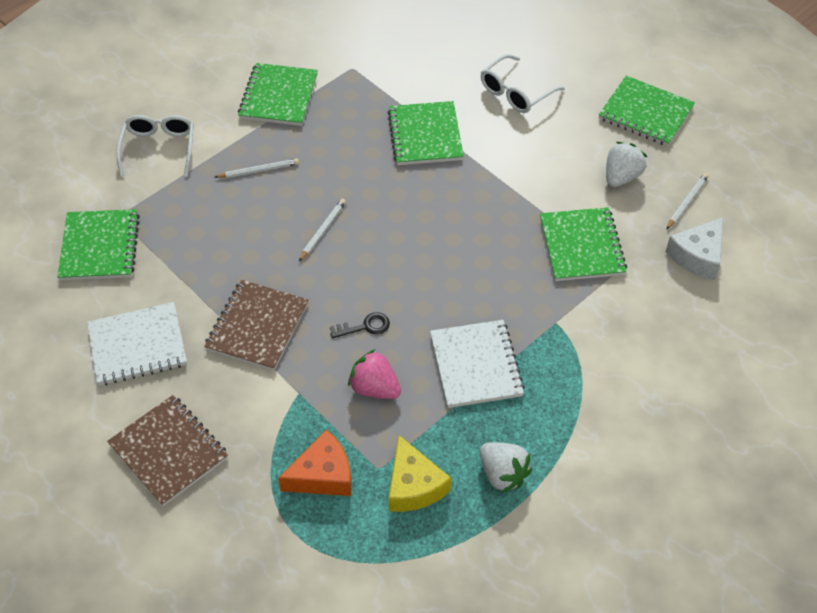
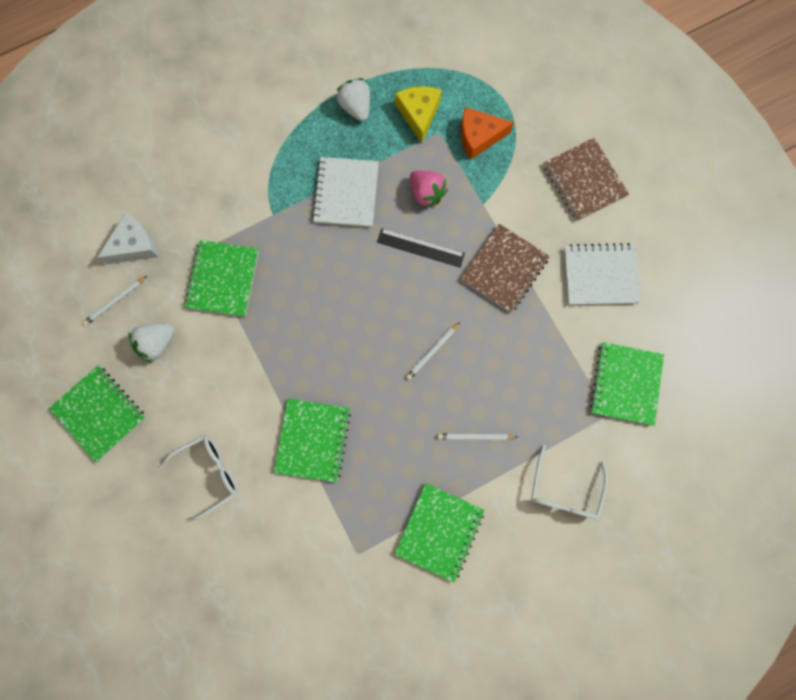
camera: 165 degrees left, 25 degrees up
(365, 327) = (420, 248): black key -> black ruler

